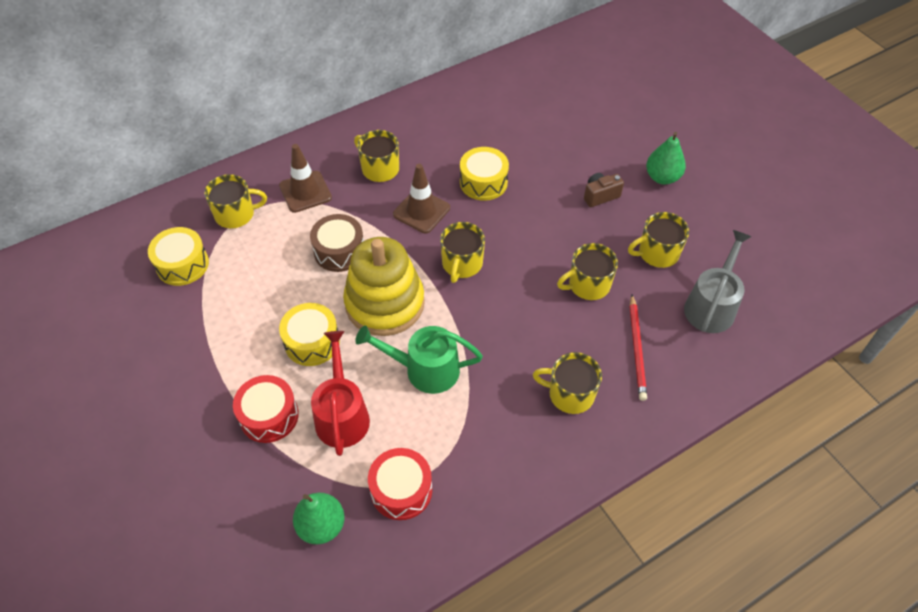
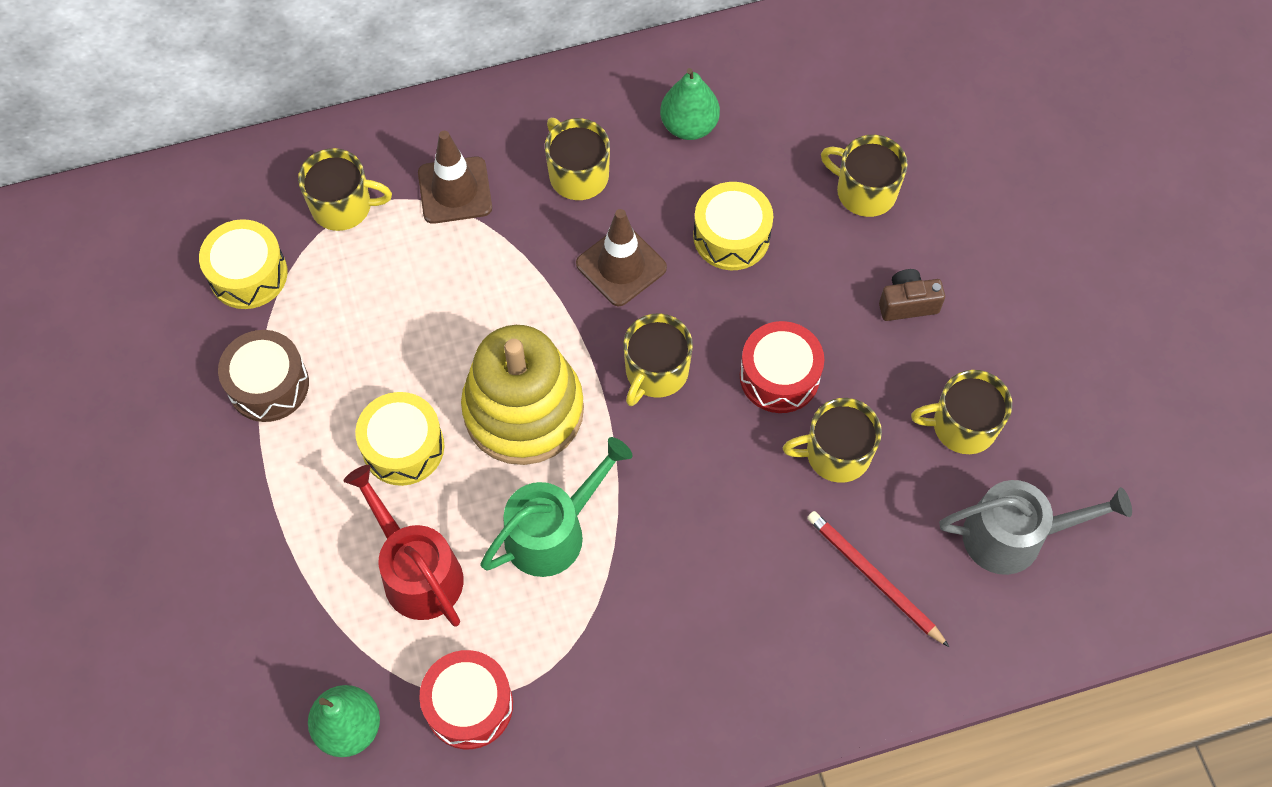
camera: 15 degrees right, 10 degrees up
(269, 416) = (316, 547): red drum -> red drum (779, 376)
(339, 251) = (480, 306): brown drum -> brown drum (268, 385)
(342, 415) = (417, 571): red watering can -> red watering can turned 45 degrees counterclockwise
(425, 369) = (553, 531): green watering can -> green watering can turned 120 degrees clockwise
(570, 394) = (750, 623): yellow mug -> yellow mug (864, 191)
(637, 349) = (873, 578): red pencil -> red pencil turned 120 degrees clockwise
(662, 177) = (1019, 293): green pear -> green pear (689, 126)
(711, 306) = (1013, 536): grey watering can -> grey watering can turned 45 degrees clockwise

